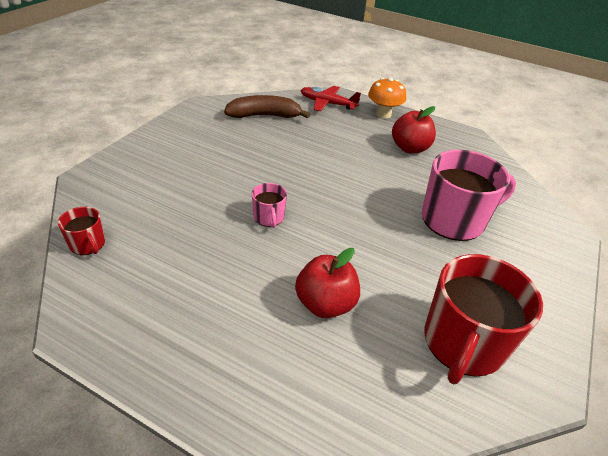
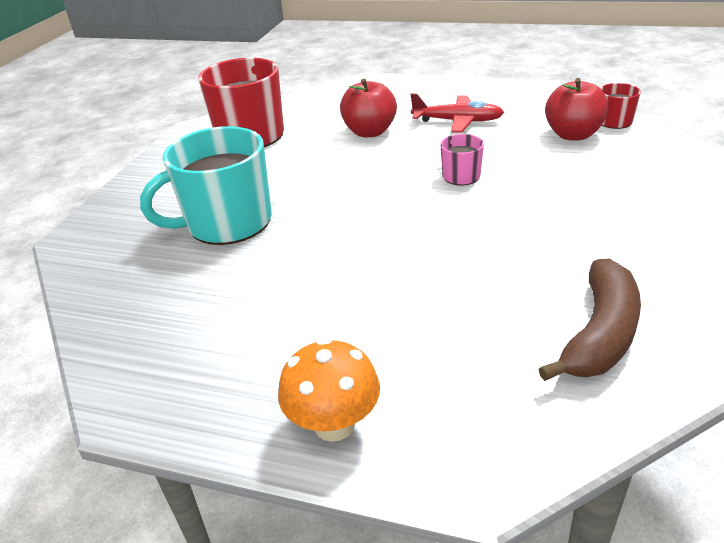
camera: 175 degrees right, 5 degrees down
(264, 116) = (599, 334): brown banana -> brown banana turned 45 degrees counterclockwise
(327, 104) = (486, 424): red plane -> red plane (457, 121)
(409, 148) = (275, 329): red apple -> red apple (573, 135)
(454, 220) = (227, 223): pink mug -> turquoise mug

